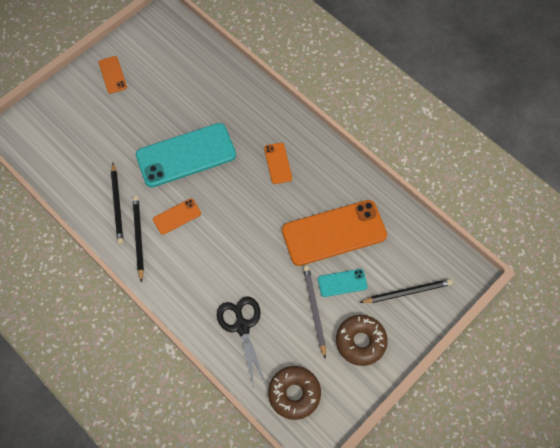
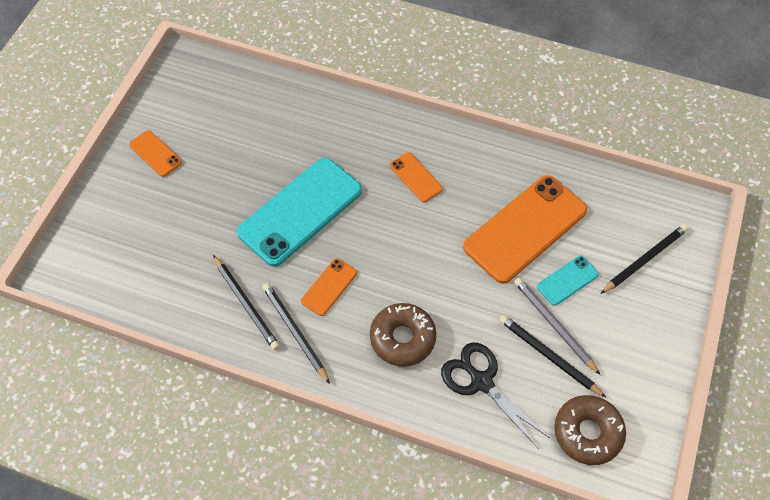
camera: 25 degrees left, 5 degrees down
(298, 330) = (548, 356): none -> black pencil
(360, 342) = (627, 338): brown donut -> brown donut (402, 338)

